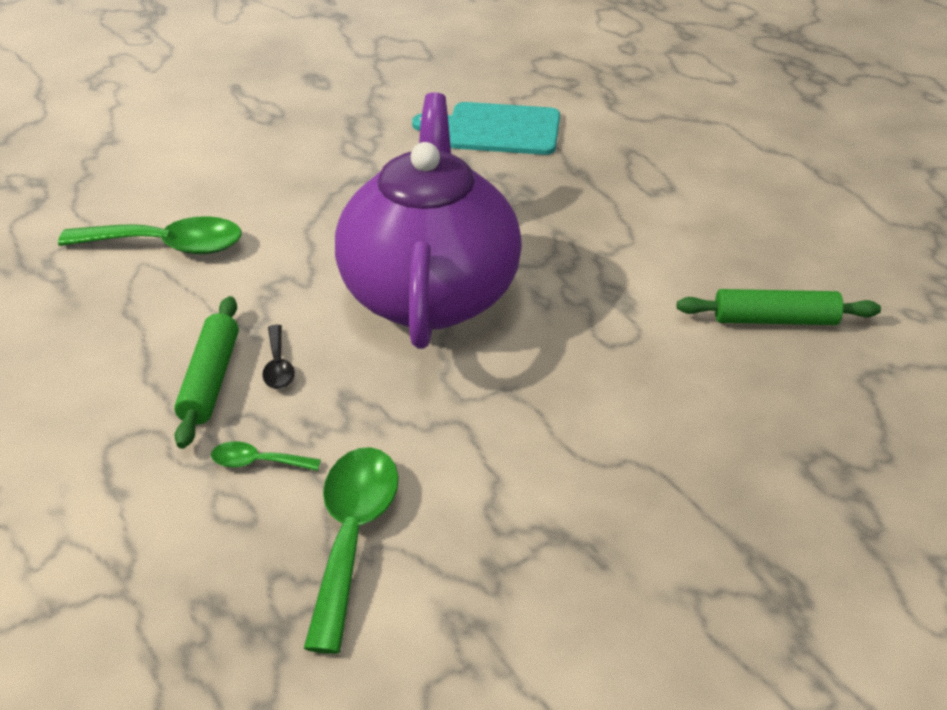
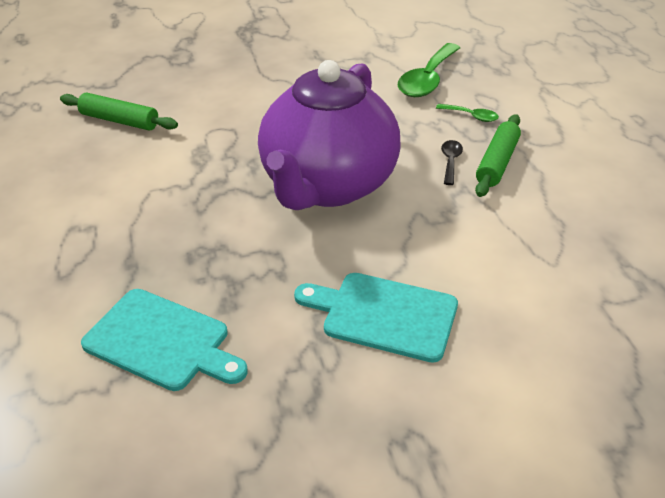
camera: 160 degrees left, 0 degrees up
(167, 245) = (532, 276): green spoon -> none
(313, 183) = (383, 315): none -> turquoise cutting board

